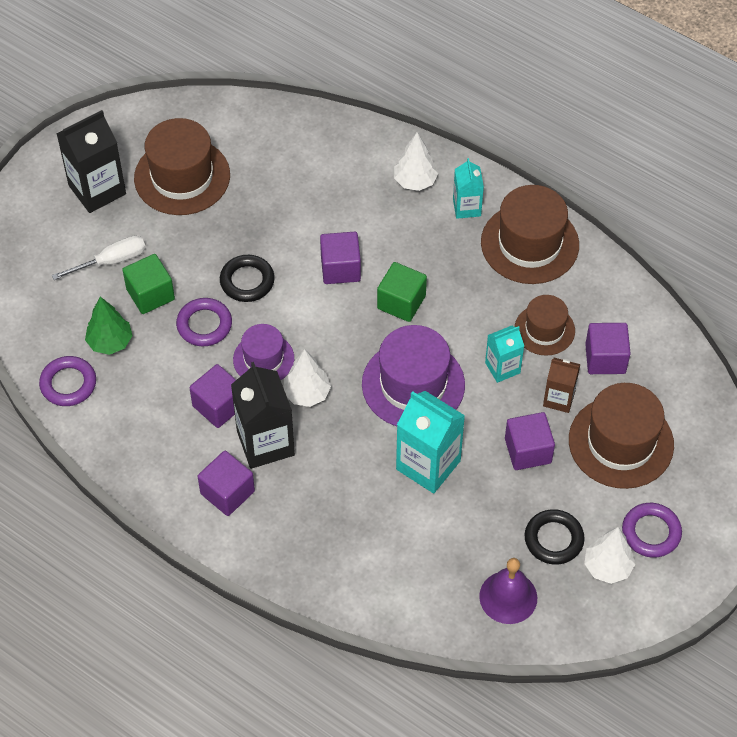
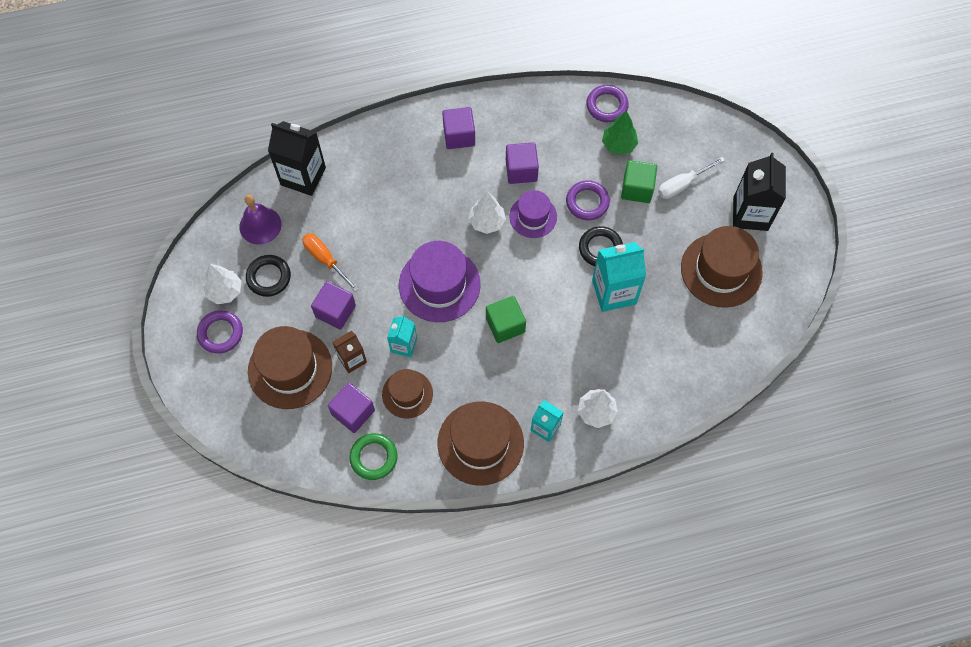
camera: 130 degrees right, 10 degrees up
(111, 261) = (682, 185): white screwdriver -> white screwdriver turned 45 degrees clockwise
(265, 443) = (473, 176): black carton -> black carton (303, 176)
(340, 268) = (563, 309): purple cube -> none
(428, 465) = (378, 249): turquoise carton -> turquoise carton (614, 292)
(485, 504) = (325, 259): none -> orange screwdriver
(626, 312) = (373, 457): none -> green ring

